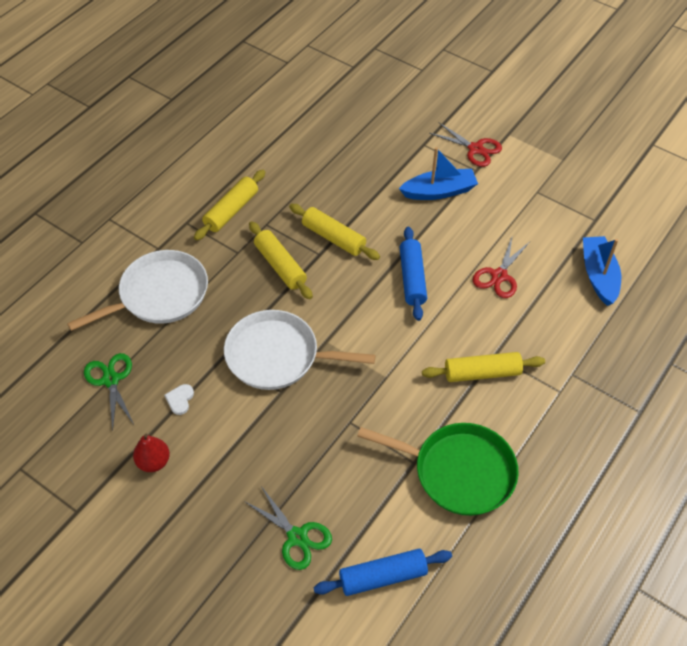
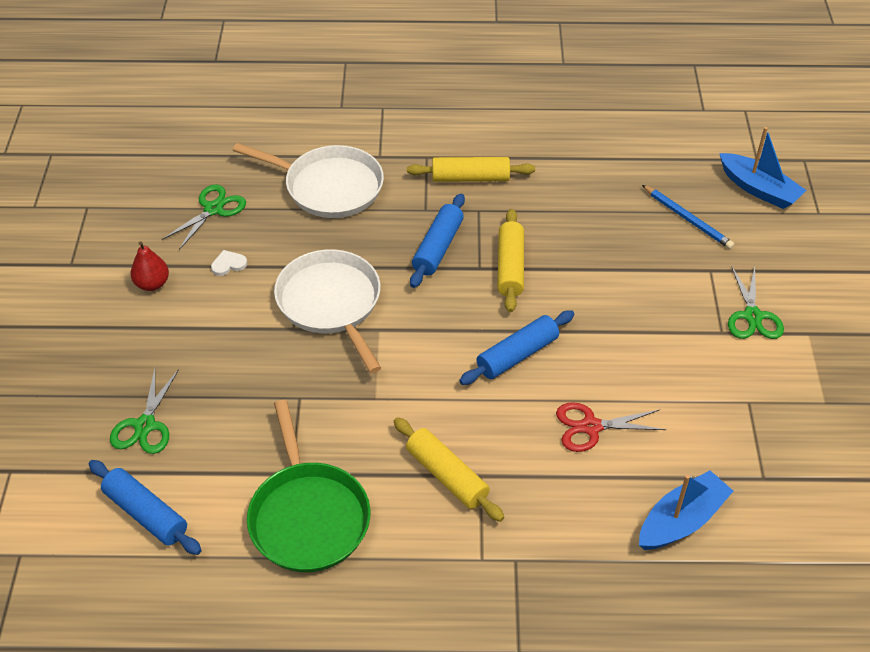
camera: 55 degrees right, 5 degrees down
(280, 266) = (438, 248): yellow rolling pin -> blue rolling pin
(373, 128) = (688, 219): none -> blue pencil
(439, 191) = (657, 317): blue boat -> blue boat (759, 189)
(475, 149) = (752, 316): red scissors -> green scissors

